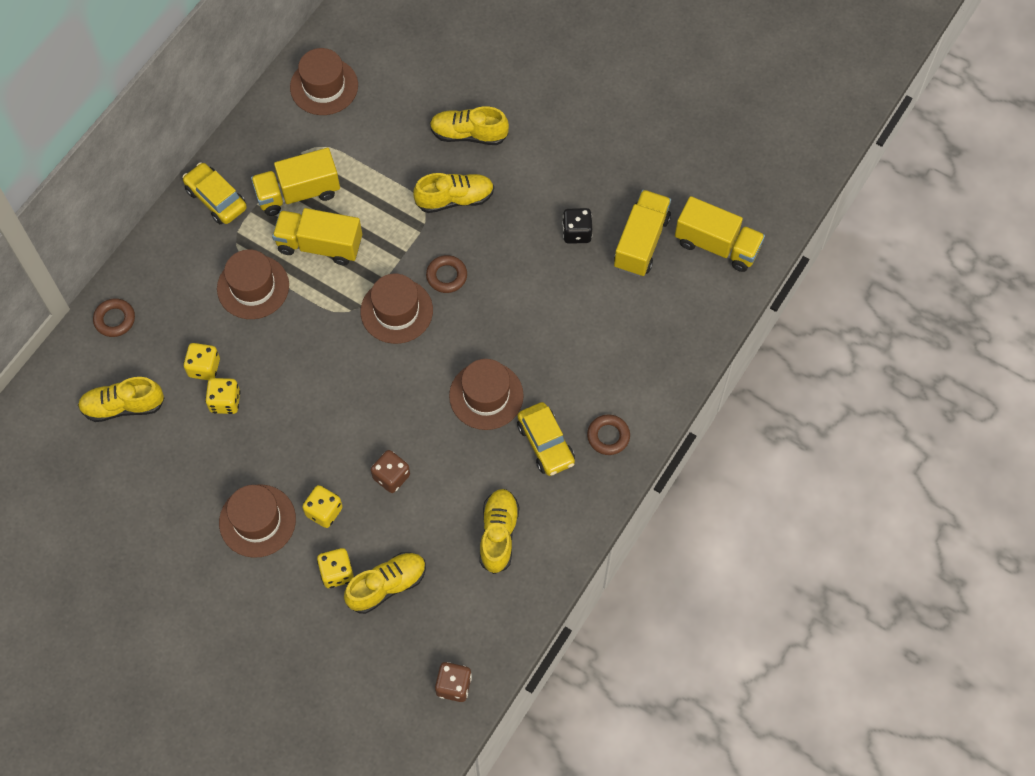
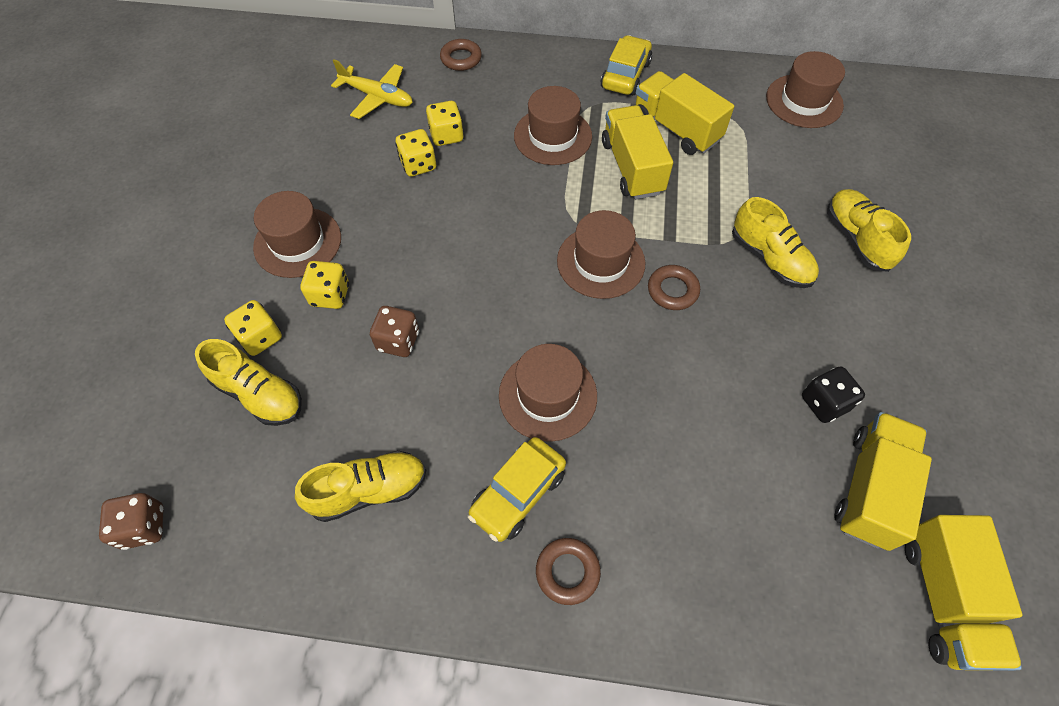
camera: 65 degrees right, 5 degrees down
(123, 406) = (377, 97): yellow shoe -> yellow plane
(641, 242) = (869, 488): yellow truck -> yellow truck turned 60 degrees counterclockwise

